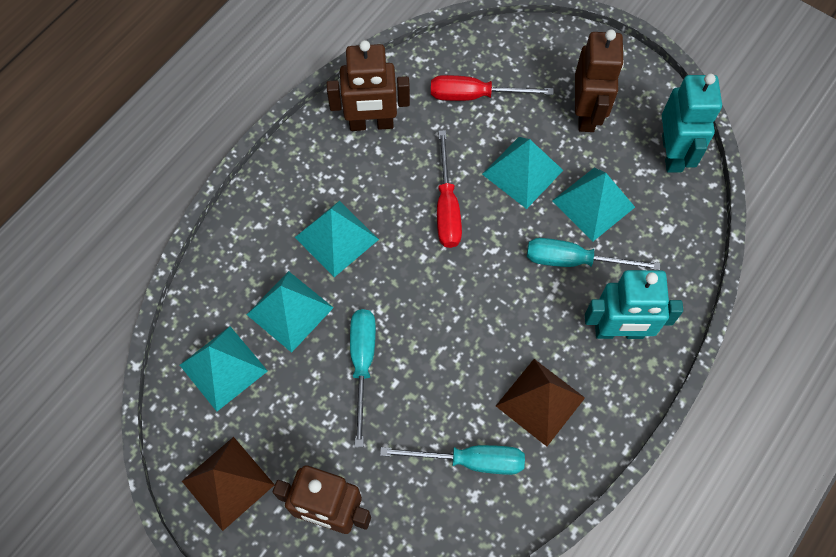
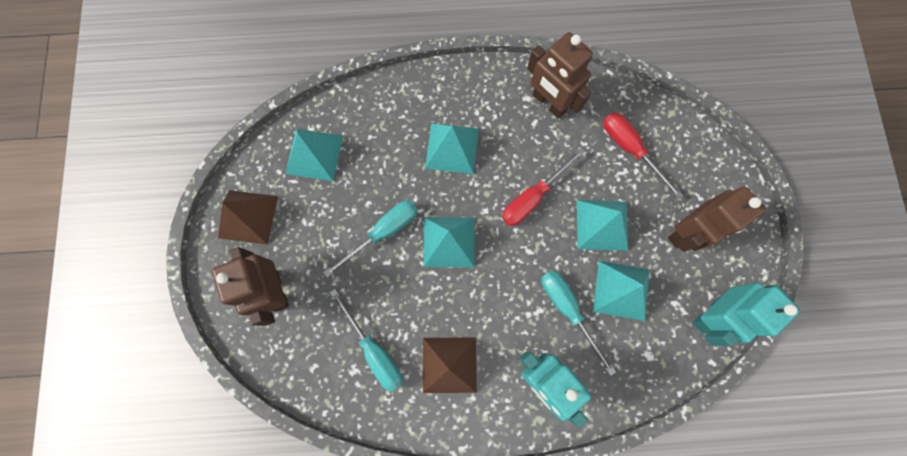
camera: 50 degrees right, 10 degrees up
(290, 310) = (381, 161): turquoise pyramid -> turquoise pyramid (449, 242)

